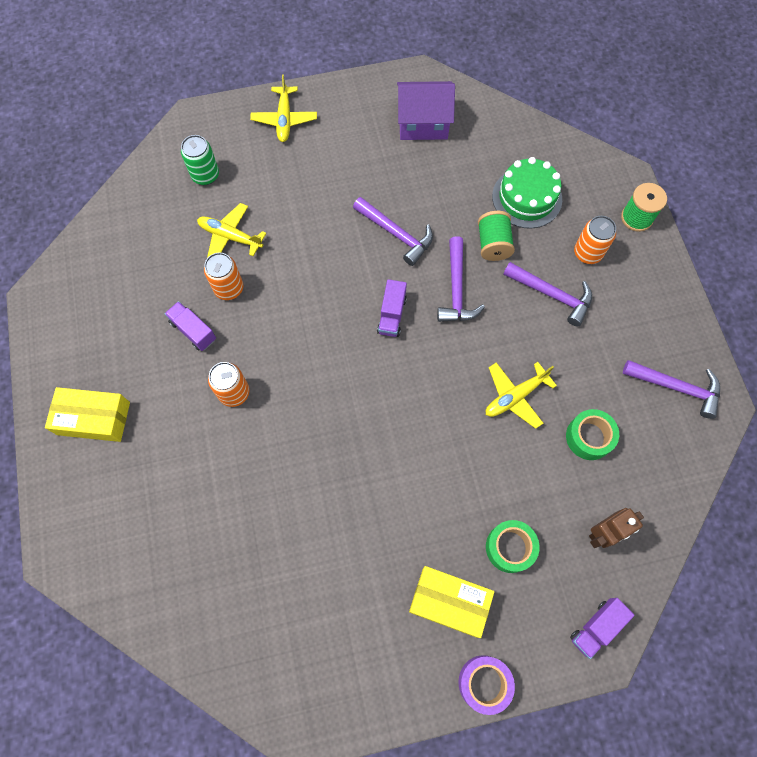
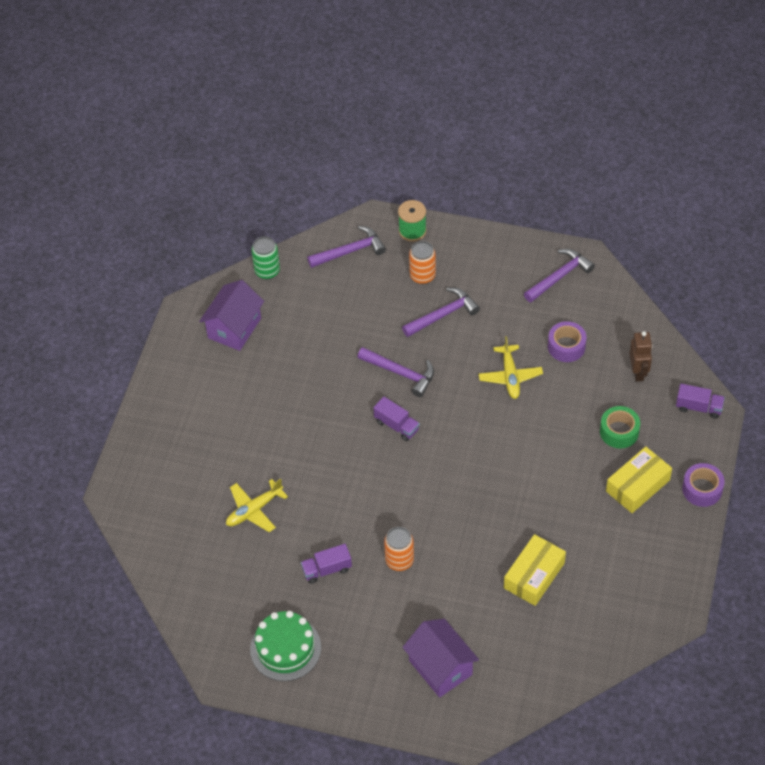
camera: 60 degrees left, 15 degrees down
(94, 418) = (363, 670): yellow box -> yellow box (534, 575)
(125, 492) = (440, 667): none -> purple house
(205, 175) = (180, 506): green can -> green can (267, 271)
(229, 288) = (303, 529): orange can -> none
(284, 119) = (162, 425): yellow plane -> none
(396, 234) = (327, 392): purple hammer -> purple hammer (350, 251)
(493, 244) = (377, 332): green spool -> none
(527, 198) = (350, 291): green cake -> green cake (285, 648)
(589, 437) = (566, 346): green tape -> purple tape
(596, 627) = (698, 407): purple truck -> purple truck turned 60 degrees counterclockwise

